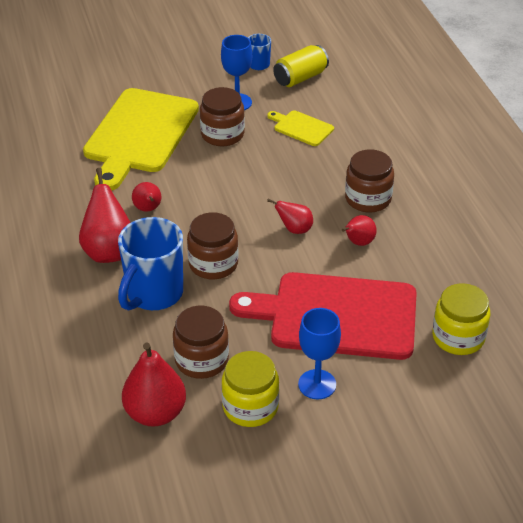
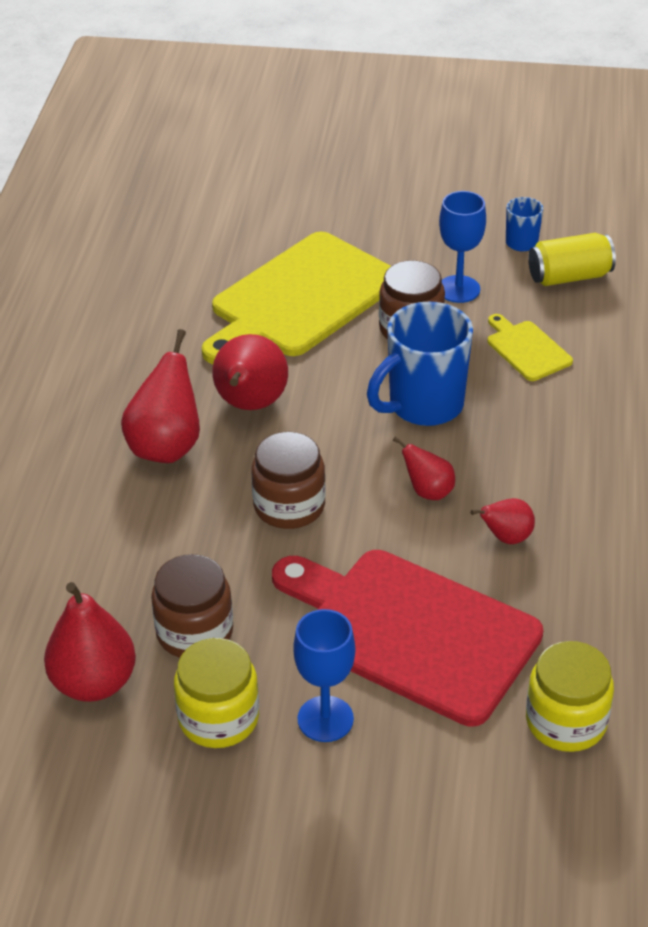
camera: 25 degrees right, 0 degrees up
(148, 209) = (250, 405): red pear -> red pear, size x1.79
(153, 294) = (187, 523): blue mug -> blue mug (423, 405)
(368, 199) = (559, 479): brown jar -> none

